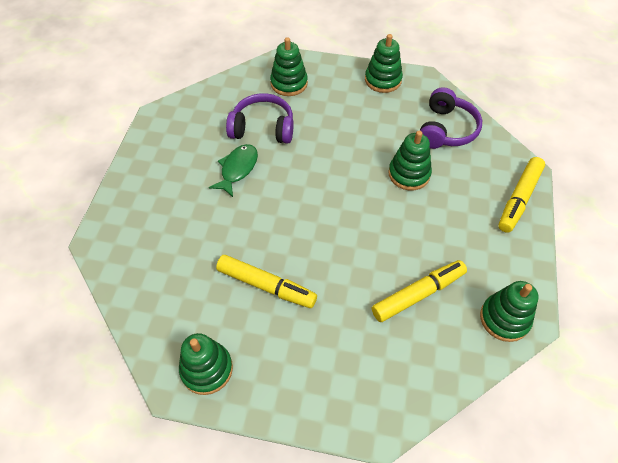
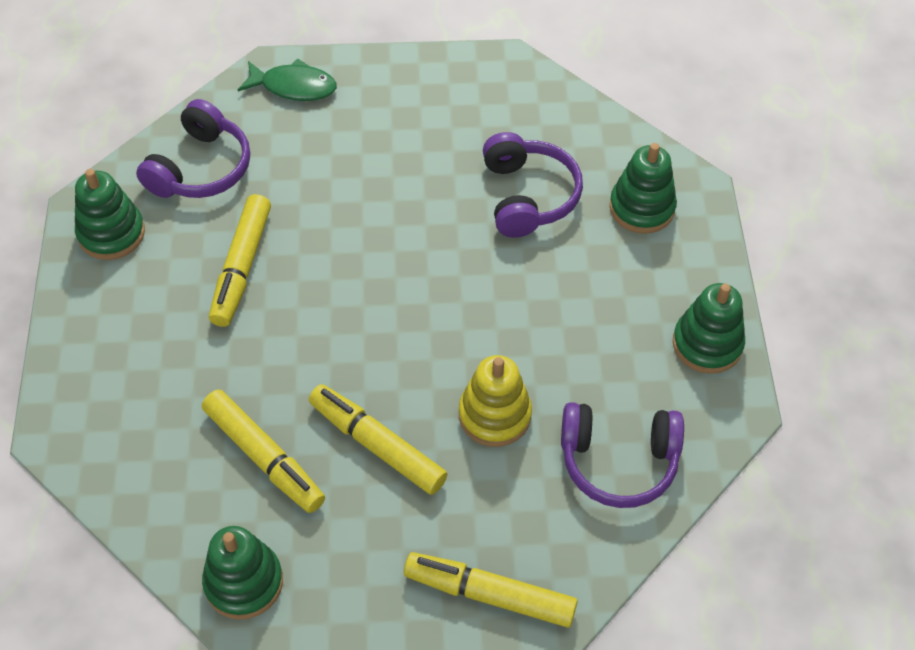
camera: 75 degrees right, 0 degrees up
(169, 299) = (201, 168): none -> purple headphones
(237, 169) = (435, 185): green fish -> green fish (294, 87)
(409, 174) = (494, 415): green stacking toy -> yellow stacking toy
(419, 233) = (377, 444): none -> yellow marker

